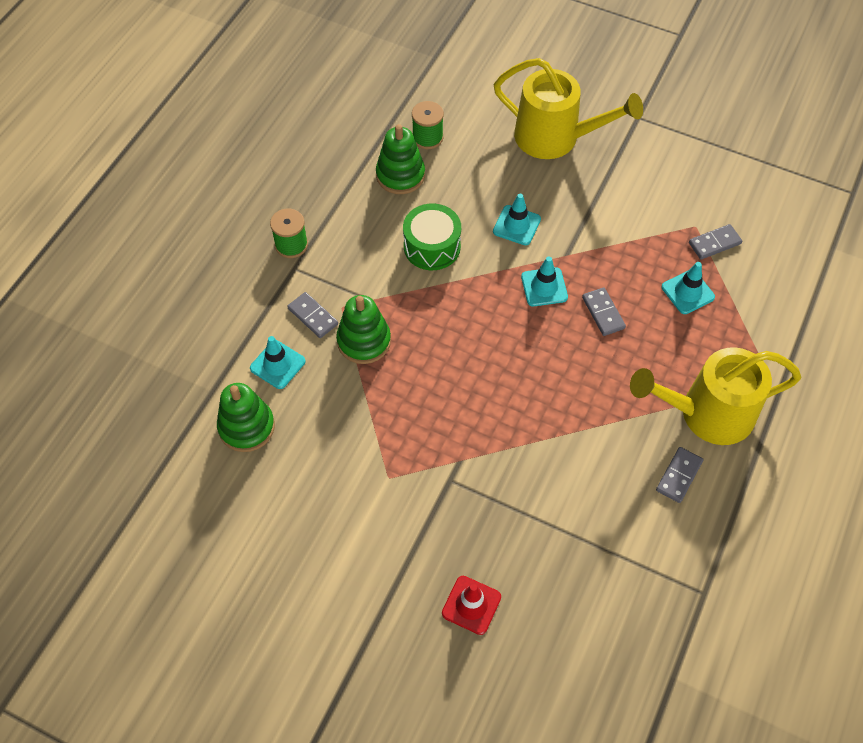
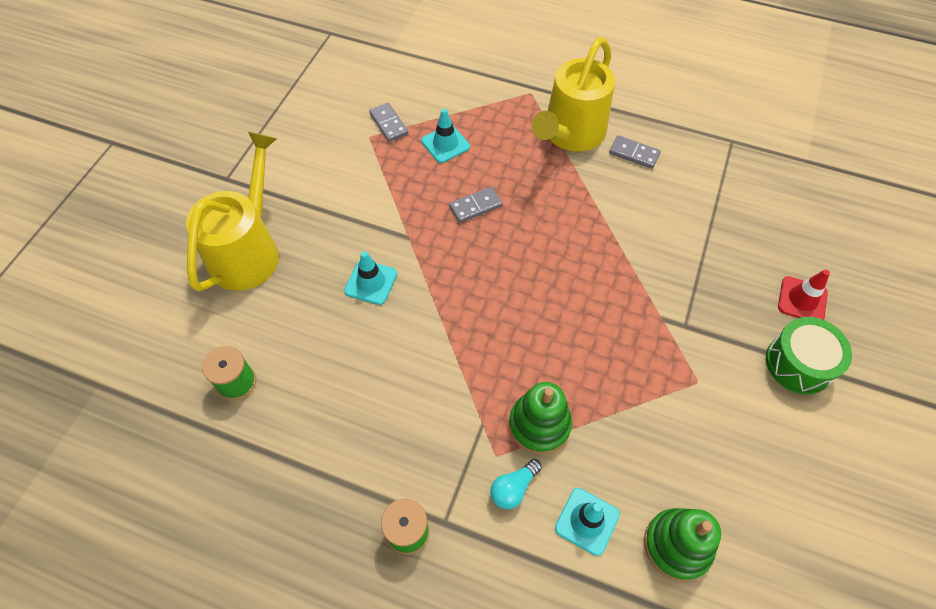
camera: 95 degrees left, 0 degrees up
(312, 316) = (513, 488): grey domino -> turquoise light bulb
(400, 175) = (296, 408): green stacking toy -> none
(432, 246) = (403, 364): green drum -> green drum (799, 363)
(544, 287) = (449, 255): turquoise traffic cone -> none
(706, 414) = (570, 135): yellow watering can -> yellow watering can turned 45 degrees clockwise

